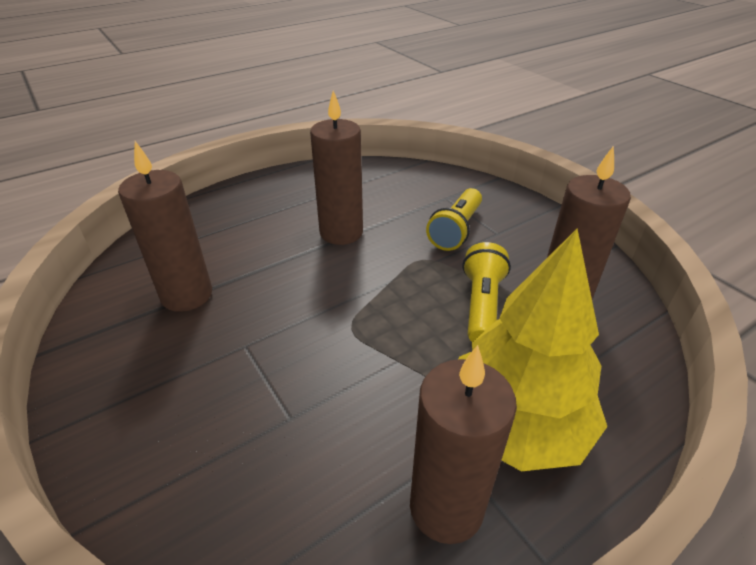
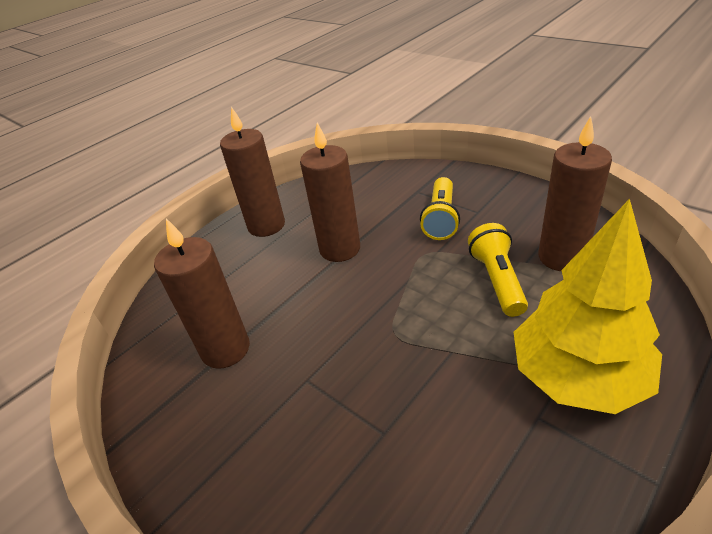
camera: 10 degrees left, 0 degrees up
(446, 507) = (557, 466): brown candle -> brown candle (266, 225)

